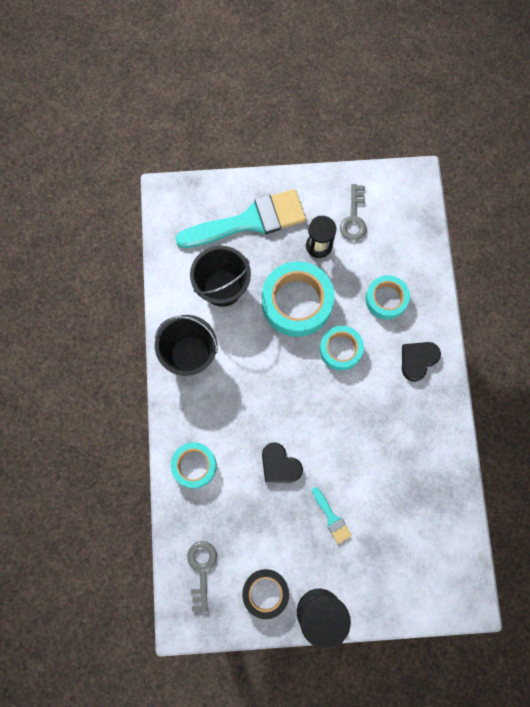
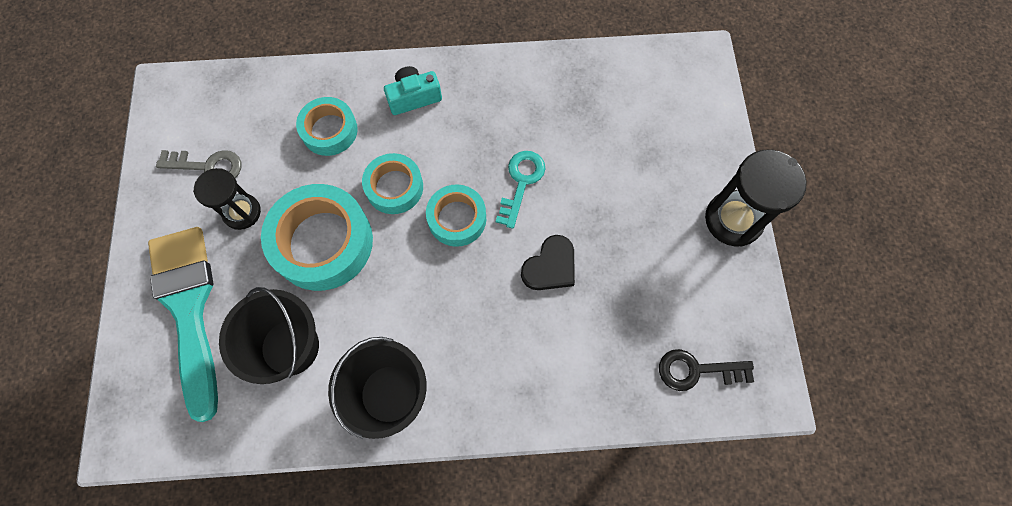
camera: 90 degrees left, 5 degrees down
(194, 465) = (554, 384): turquoise tape -> turquoise tape (457, 218)
(202, 569) = (696, 370): grey key -> black key
(265, 593) = (717, 285): black tape -> none
(331, 518) = (616, 203): turquoise brush -> none
(347, 444) = (521, 182): none -> turquoise key
(418, 360) = (414, 97): black heart -> turquoise camera

